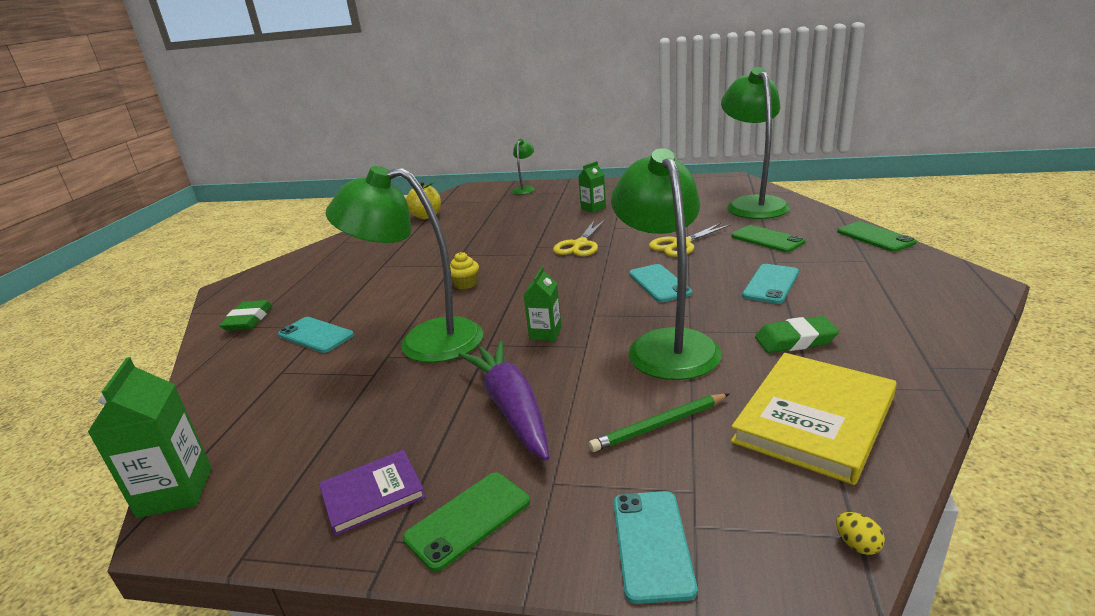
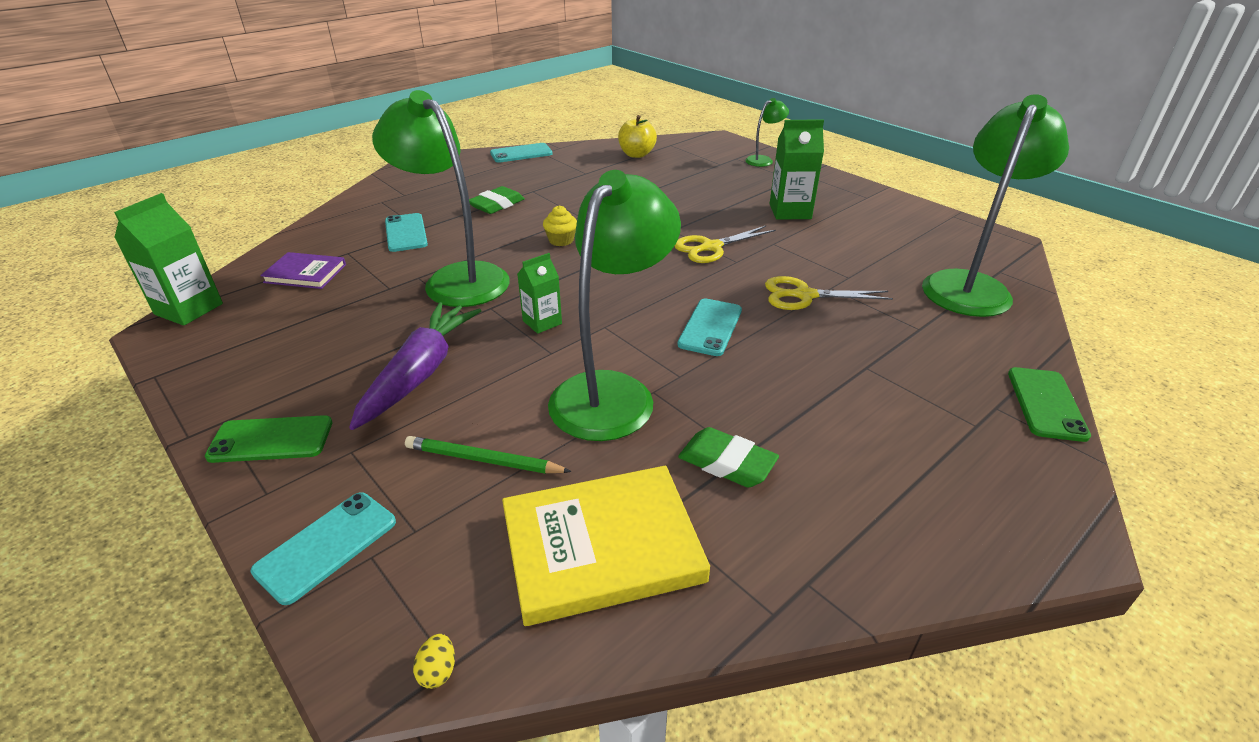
camera: 35 degrees right, 10 degrees up
(249, 320) = (390, 197): green eraser -> green eraser (497, 205)
(372, 494) = (258, 381): purple book -> purple book (305, 273)
(593, 208) = (790, 211): green carton -> green carton, size x1.60
(767, 239) = (906, 337): green phone -> none
(771, 284) = (814, 390): turquoise phone -> turquoise phone (521, 153)

